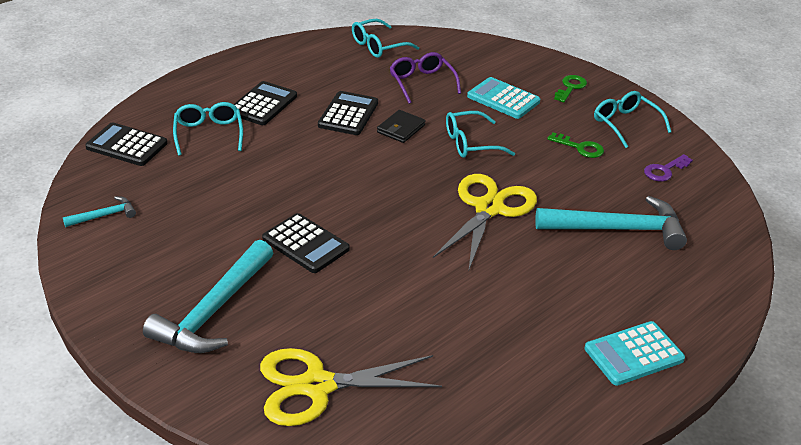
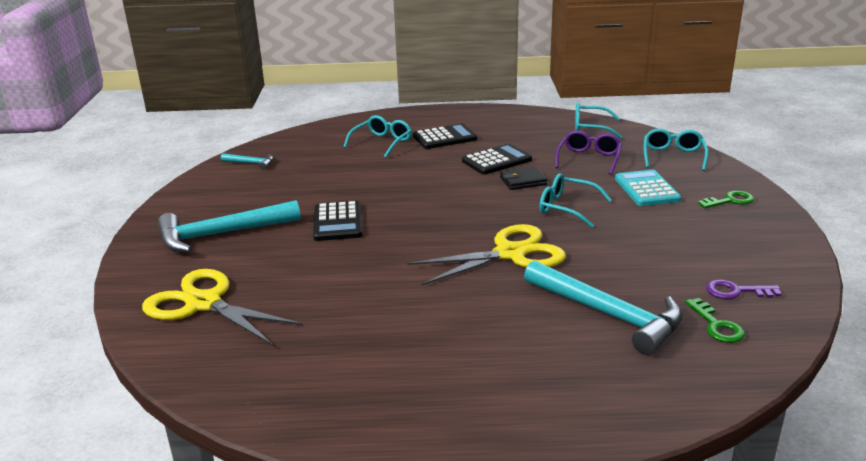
camera: 45 degrees right, 10 degrees down
(127, 145) = (324, 134): black calculator -> none
(580, 147) = (668, 244): green key -> green key (716, 325)
(625, 124) = (748, 243): turquoise glasses -> turquoise glasses (673, 156)
(634, 354) = (466, 410): turquoise calculator -> none

